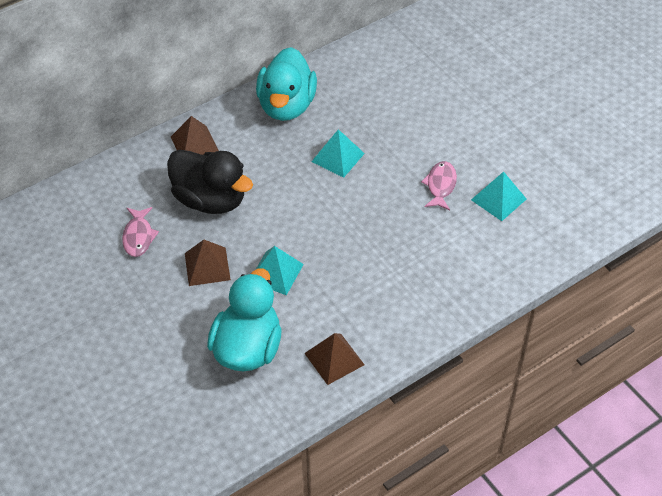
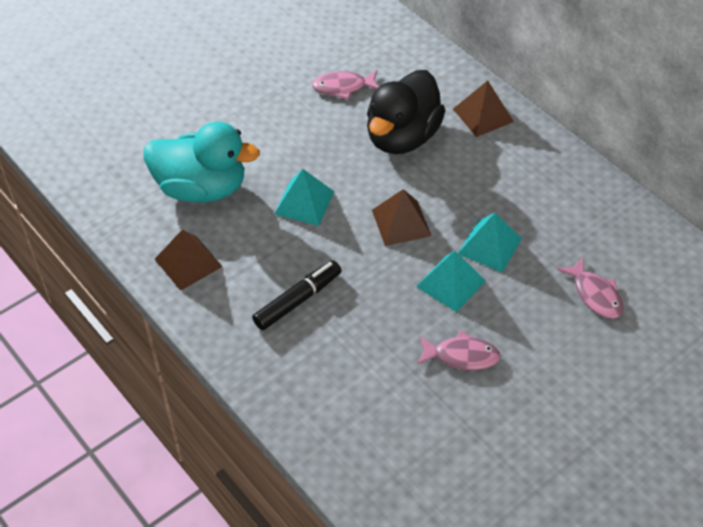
camera: 85 degrees right, 0 degrees up
(207, 266) = (308, 145): brown pyramid -> brown pyramid (401, 222)
(286, 105) = (565, 190): turquoise duck -> none
(381, 282) = (298, 300): none -> black marker
(390, 105) = (595, 295): none -> pink fish
(498, 199) = (448, 424): turquoise pyramid -> turquoise pyramid (450, 283)

